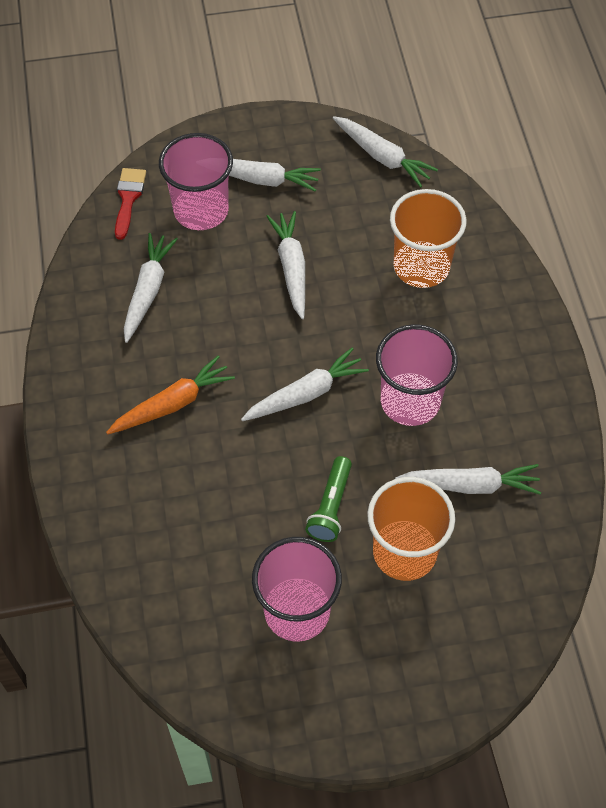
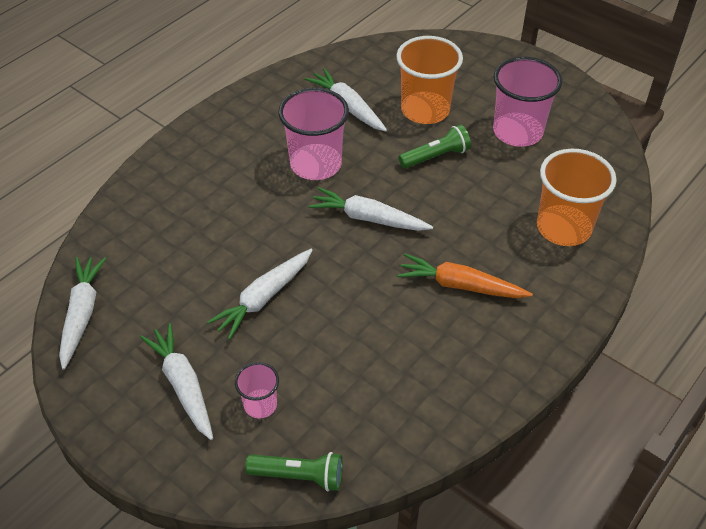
camera: 130 degrees left, 10 degrees down
(128, 198) = (299, 476): red brush -> green flashlight
(148, 291) = (382, 378): white carrot -> none
(201, 210) = (260, 405): pink cup -> pink cup, size x0.52
(421, 266) = (187, 222): orange cup -> orange cup (563, 227)

